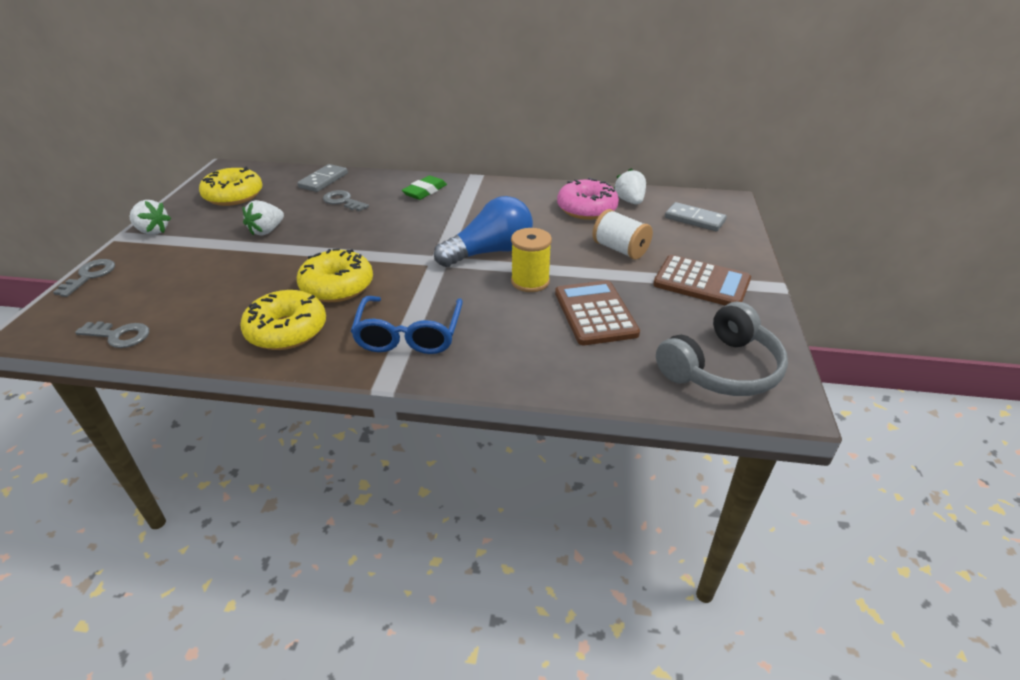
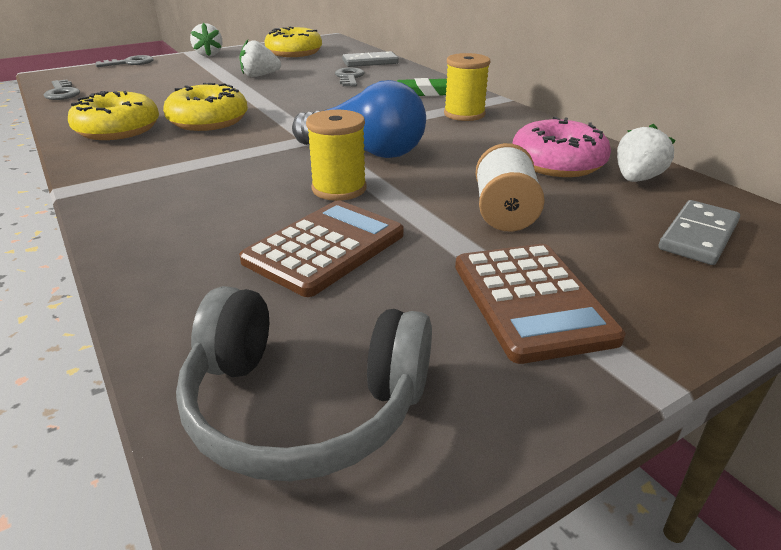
camera: 50 degrees right, 5 degrees down
(409, 335) = (160, 171): blue glasses -> none
(482, 198) = (464, 114): none -> yellow spool
(694, 219) = (698, 236): grey domino -> grey domino turned 45 degrees clockwise

